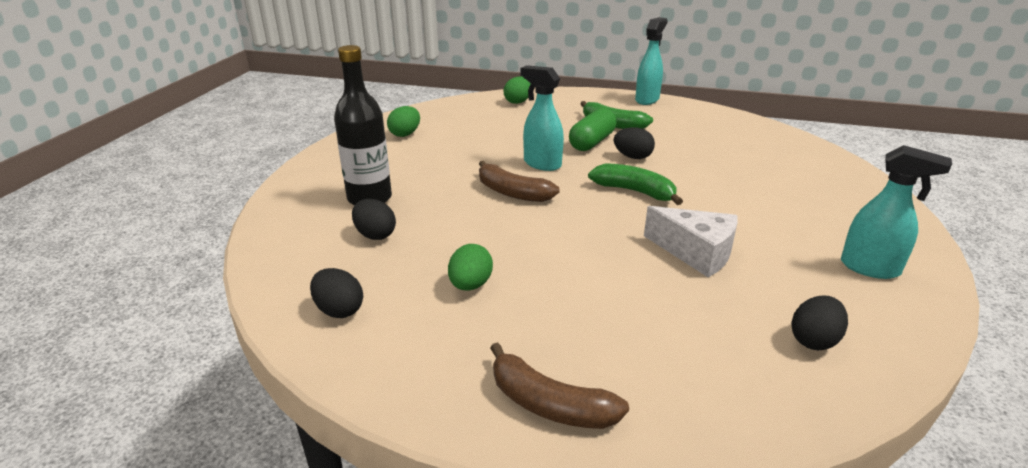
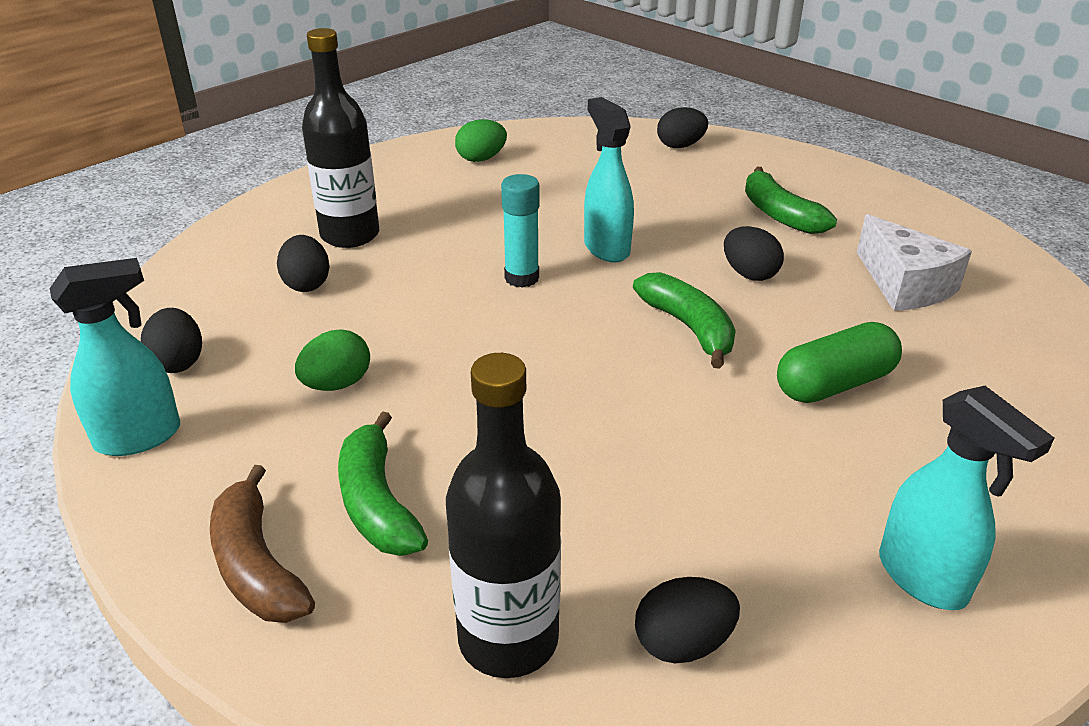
camera: 30 degrees right, 5 degrees up
(512, 192) = (521, 278): brown banana -> turquoise glue stick
(518, 102) = (680, 146): green egg -> black egg
(578, 339) = (377, 502): none -> green banana
(592, 142) = (715, 235): green capsule -> green capsule (834, 384)
(647, 100) = (884, 187): turquoise spray bottle -> turquoise spray bottle (140, 437)
(696, 253) = (668, 448): white cheese -> white cheese (904, 285)
(735, 377) = (508, 639): none -> black bottle

